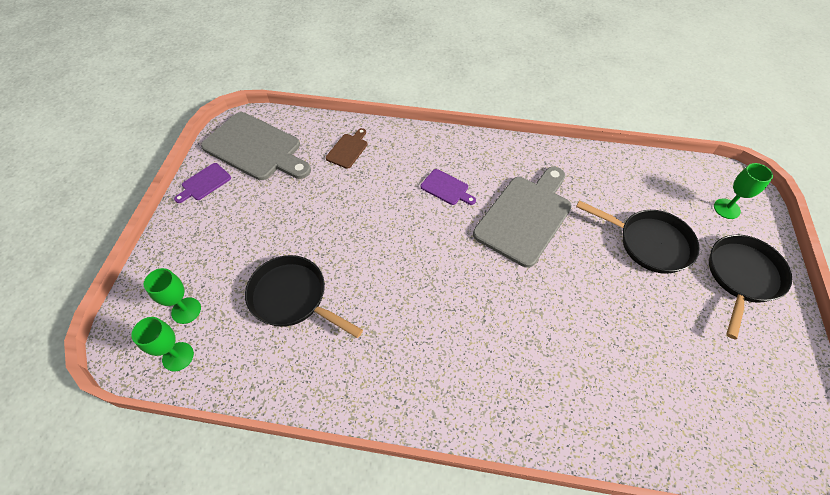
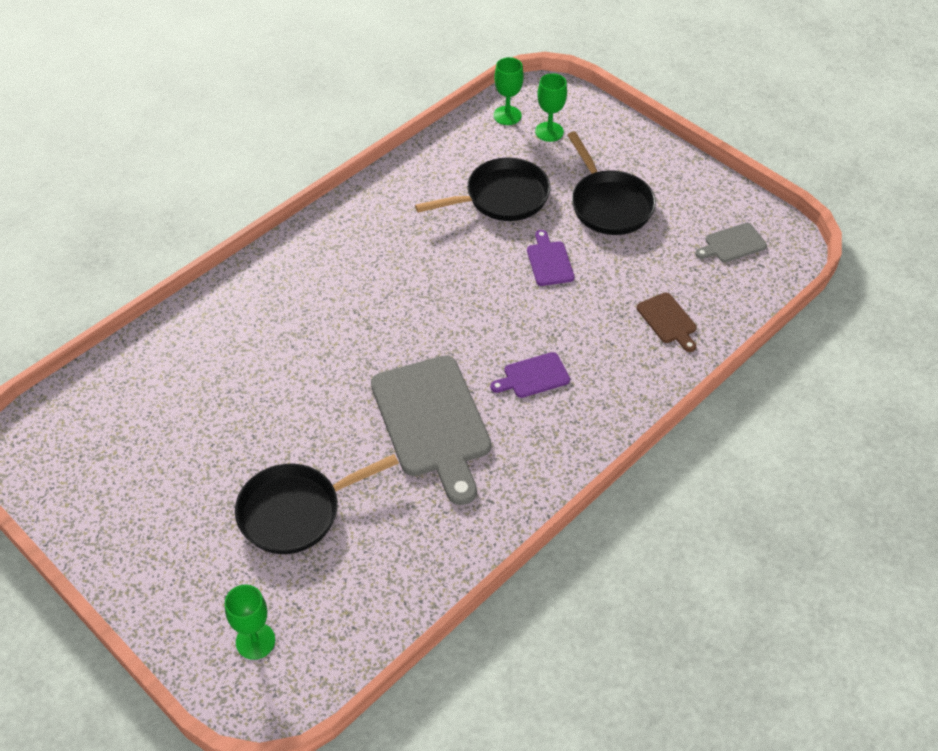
camera: 125 degrees right, 5 degrees down
(204, 183) = (705, 188): purple cutting board -> purple cutting board (549, 261)
(255, 148) = (732, 244): grey cutting board -> grey cutting board, size x0.46
(742, 277) = (179, 563): black pan -> black pan (609, 204)

